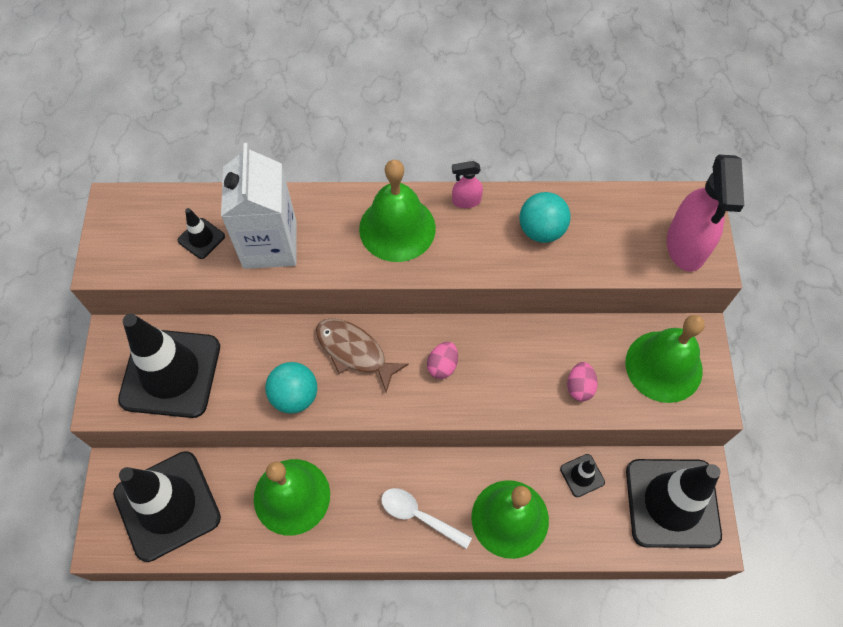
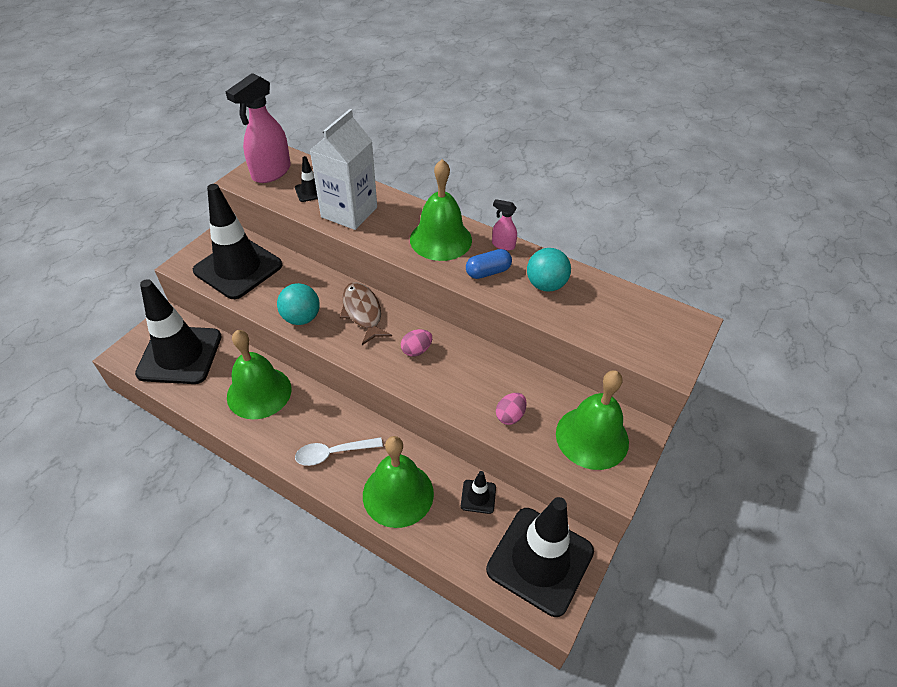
camera: 30 degrees right, 15 degrees down
(419, 516) = (333, 453): white spoon -> white spoon turned 75 degrees counterclockwise
(475, 245) = (488, 272): none -> blue capsule
(686, 246) = (658, 346): pink spray bottle -> pink spray bottle (271, 172)

